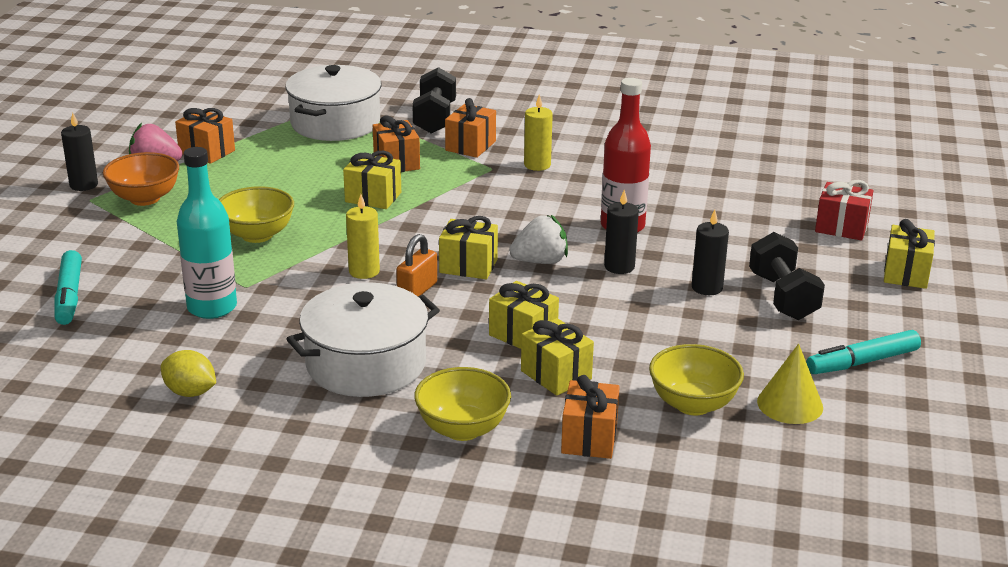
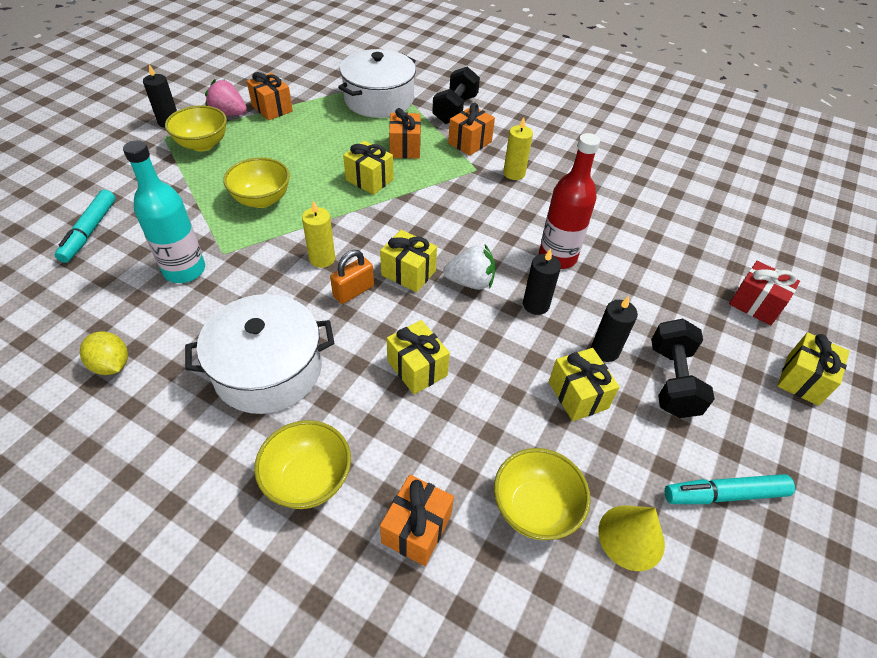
camera: 15 degrees right, 20 degrees up
(145, 198) = (202, 144): orange bowl -> yellow bowl
(556, 375) = (423, 429): yellow gift -> yellow gift (578, 395)

